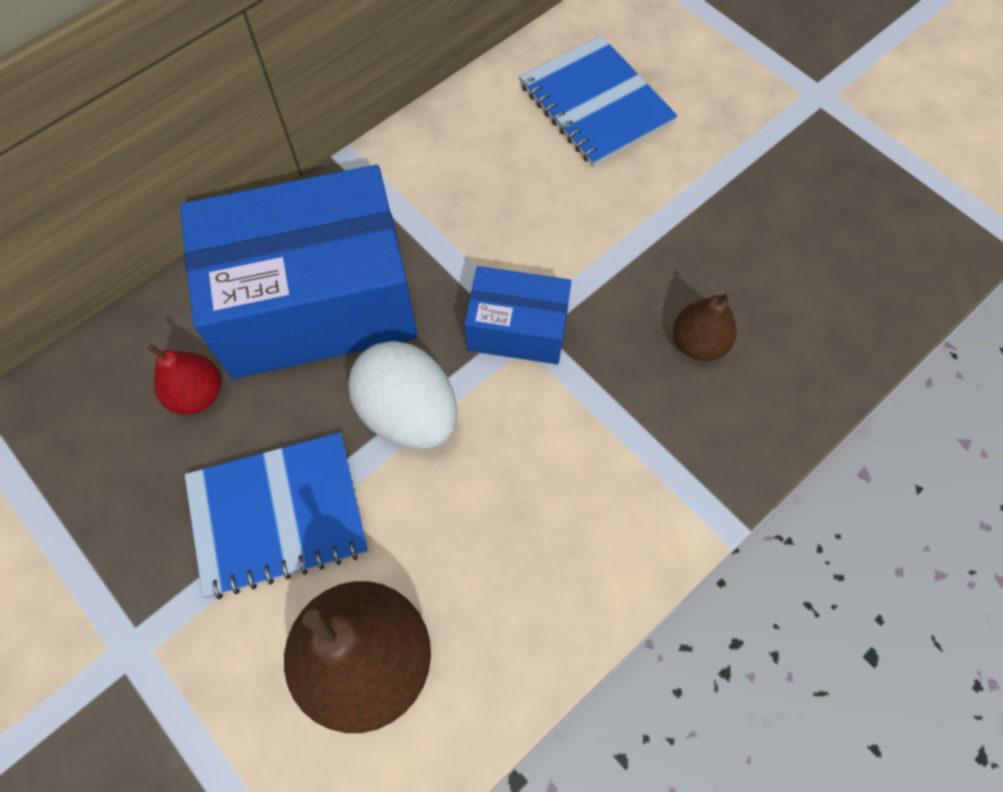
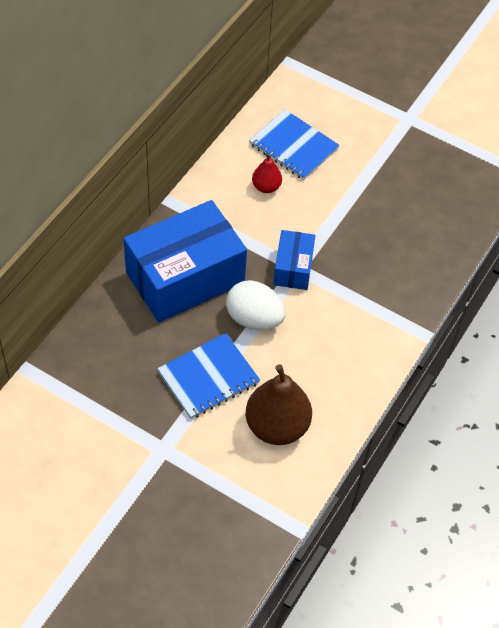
camera: 20 degrees left, 10 degrees down
(197, 394) = (143, 334): red pear -> red pear (266, 187)
(517, 329) = (293, 268): blue box -> blue box turned 75 degrees counterclockwise
(698, 343) = (384, 255): brown pear -> none

